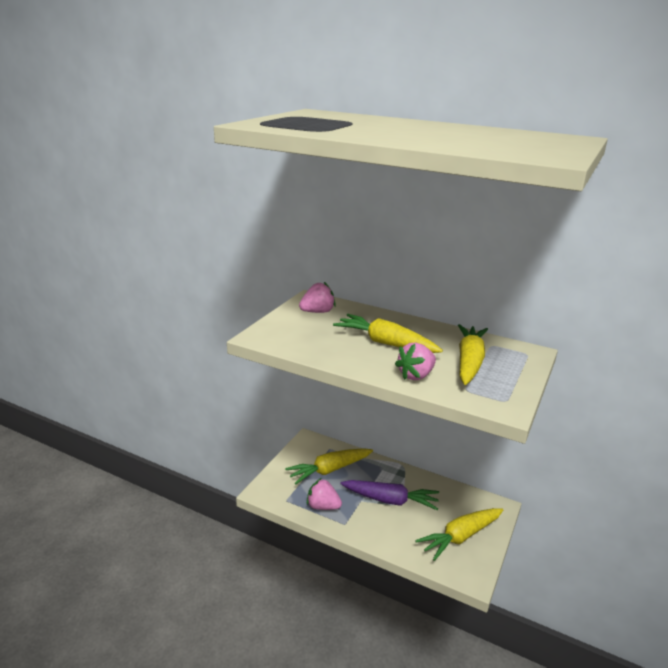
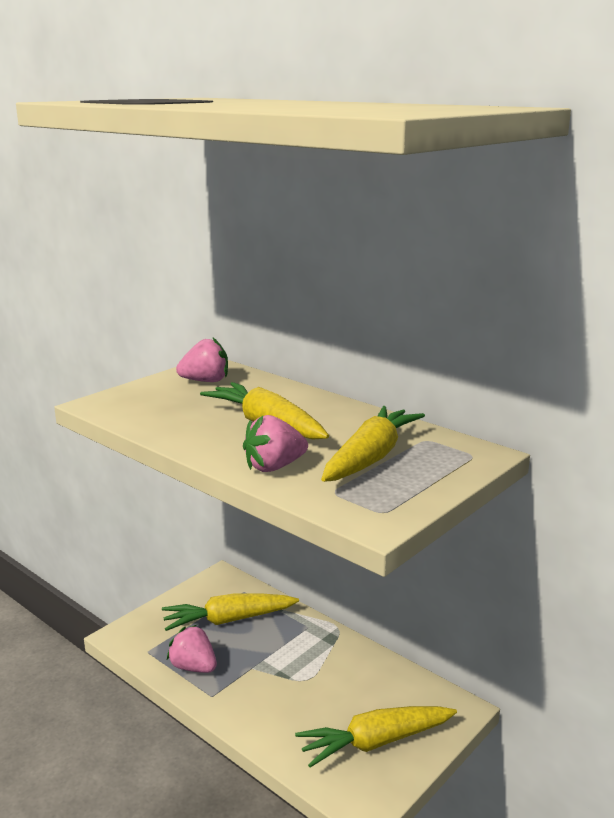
camera: 15 degrees right, 5 degrees down
(390, 500) = (295, 674): purple carrot -> none

